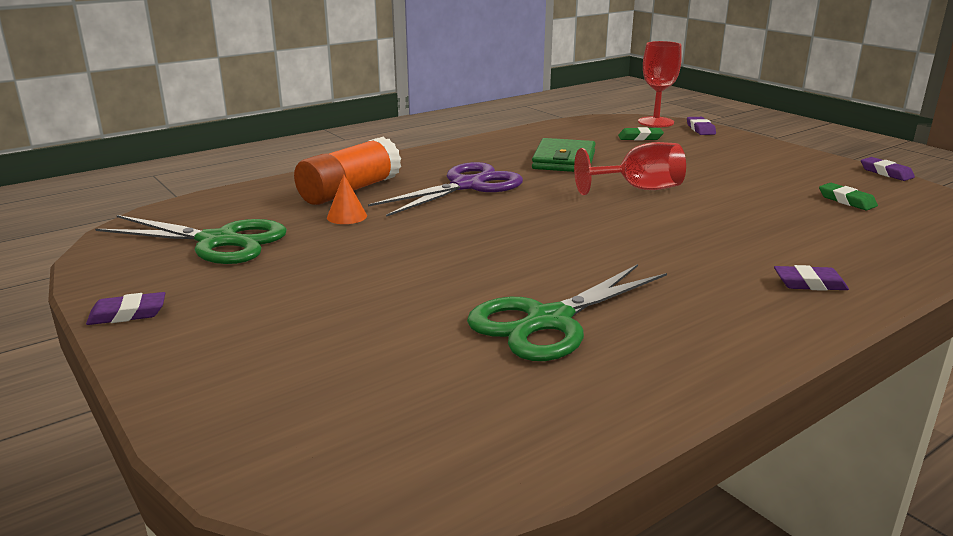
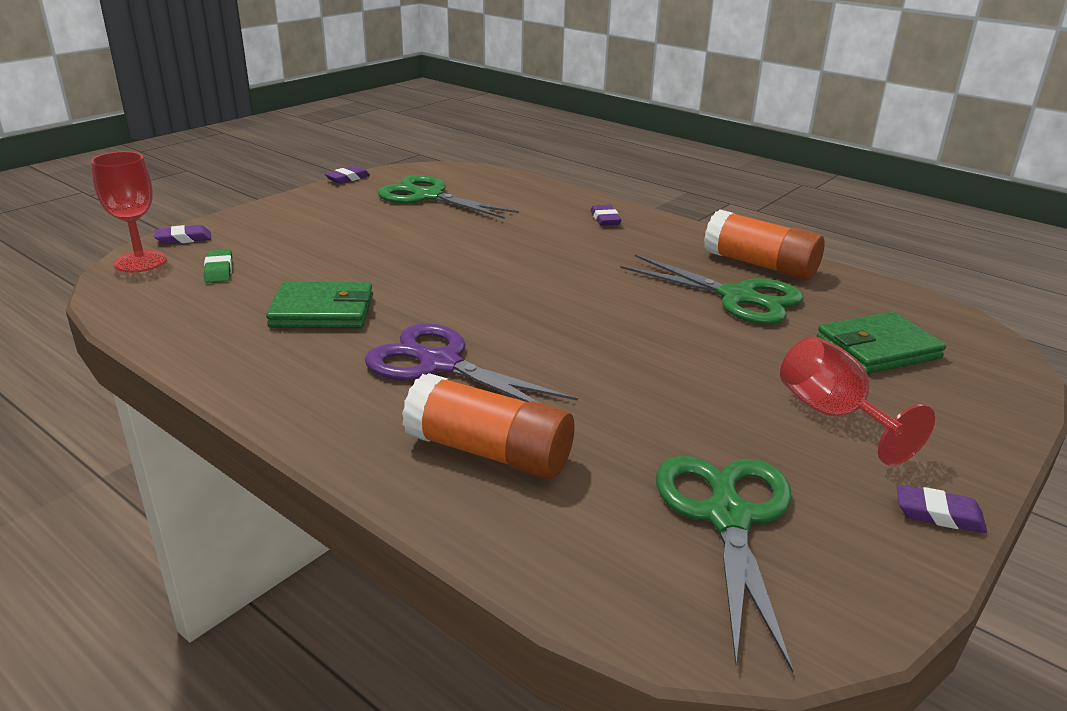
camera: 105 degrees left, 5 degrees up
(128, 314) = (938, 514): purple eraser -> purple eraser turned 45 degrees counterclockwise
(347, 216) = (586, 433): orange cone -> none
(381, 379) = (877, 348): none -> green wallet
(639, 189) = (422, 270): red goblet -> red goblet (833, 415)
(650, 362) = (760, 265): none -> orange glue stick
(846, 201) = (427, 196): green eraser -> green scissors

